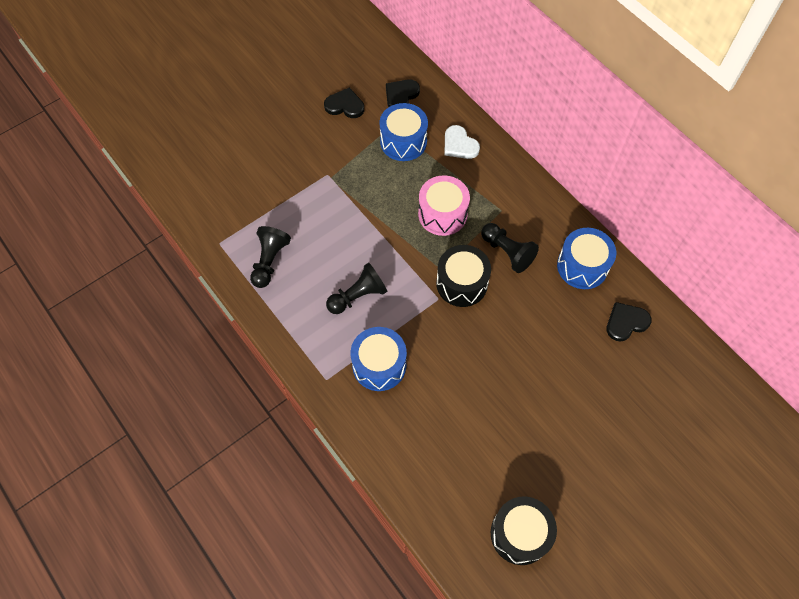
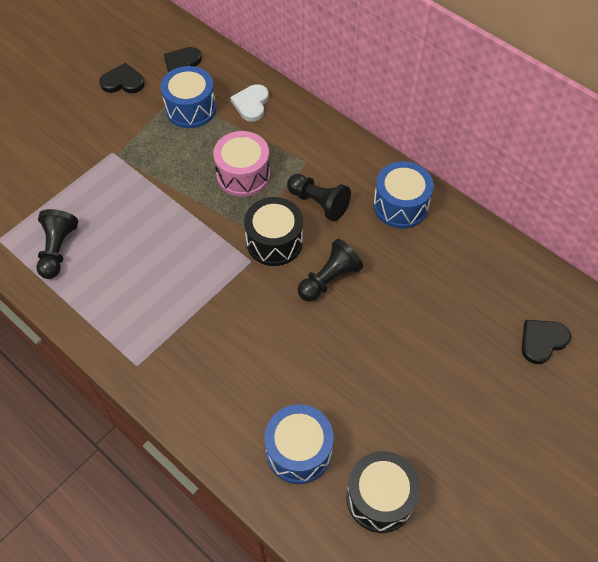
camera: 10 degrees left, 5 degrees down
(358, 296) = (162, 271): black pawn -> black pawn (329, 279)
(379, 365) = (195, 341): blue drum -> blue drum (299, 451)
(459, 145) = (251, 104): white heart -> white heart turned 60 degrees clockwise
(626, 322) = (456, 255): black heart -> black heart (542, 341)

